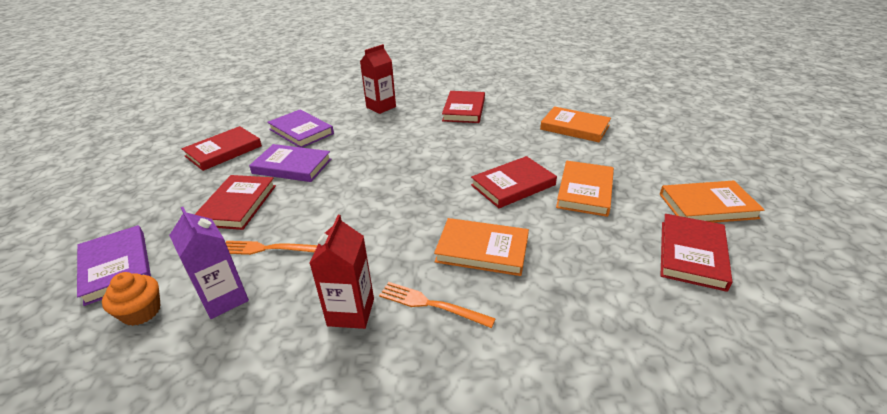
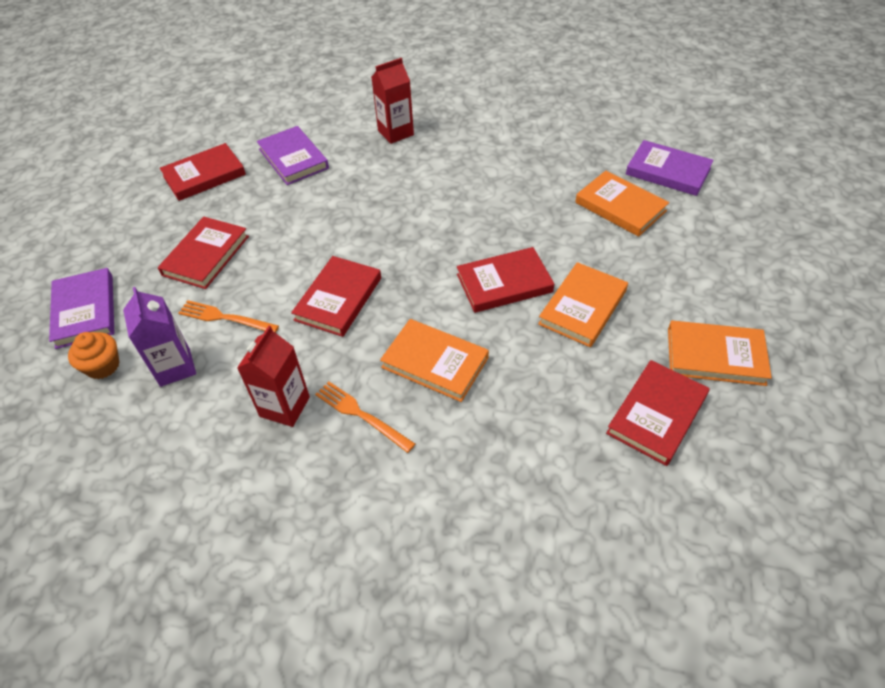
camera: 15 degrees right, 15 degrees up
(292, 166) = (271, 211): purple book -> purple book (668, 171)
(464, 110) = (495, 153): red book -> red book (338, 299)

